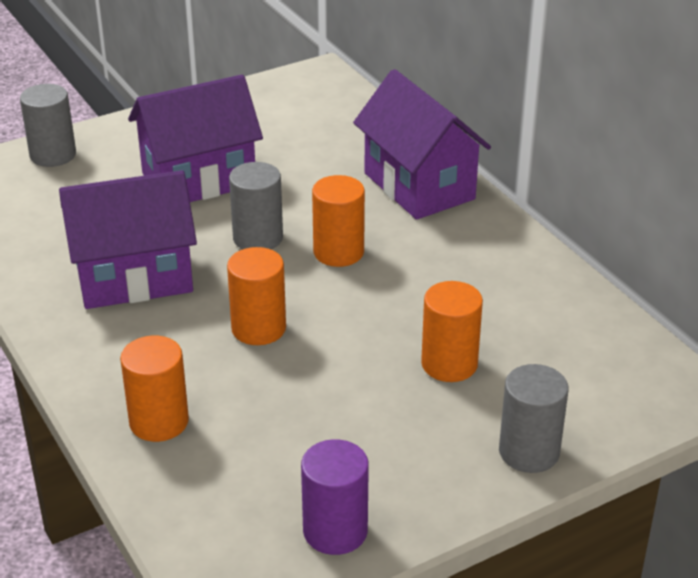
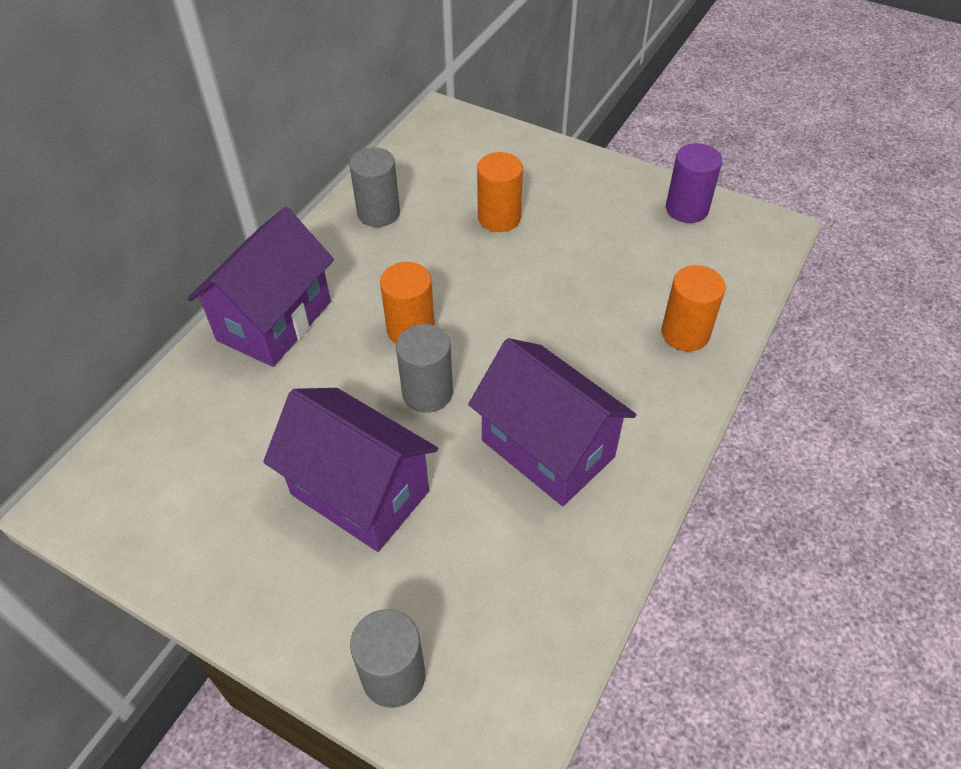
camera: 120 degrees left, 15 degrees up
(258, 328) = (544, 331): orange cylinder -> none
(529, 452) = (550, 159): grey cylinder -> grey cylinder (378, 213)

